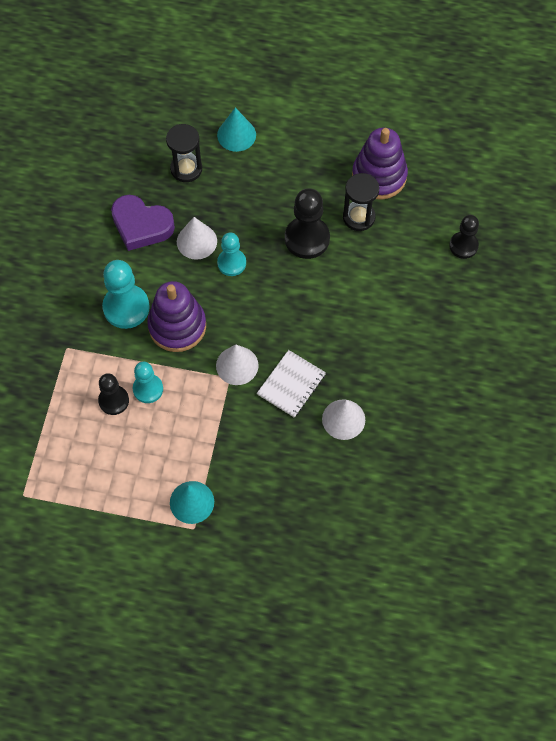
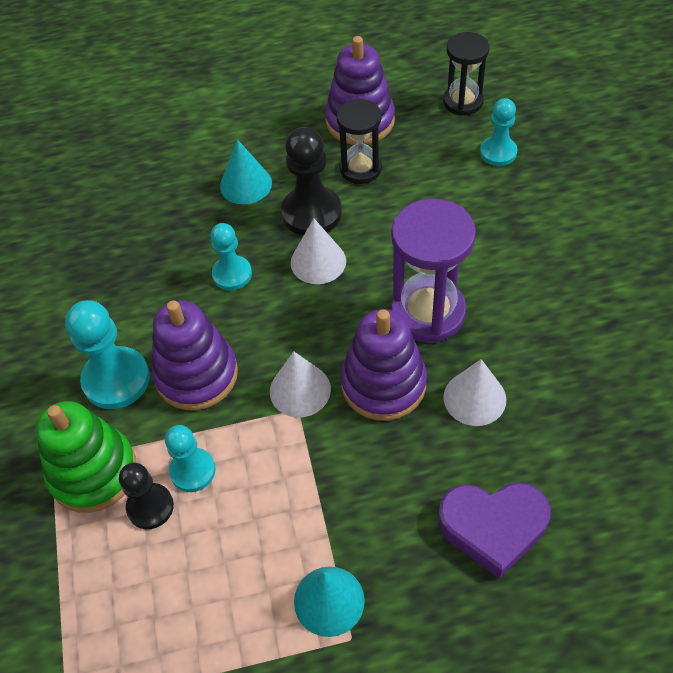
camera: 20 degrees left, 10 degrees down
(88, 363) = (93, 472): none -> green stacking toy
(141, 225) = (95, 276): purple heart -> purple heart (493, 527)
(186, 169) = (125, 195): black hourglass -> black hourglass (463, 102)
(196, 241) = (175, 267): white cone -> white cone (318, 261)
(236, 135) = (170, 140): turquoise cone -> turquoise cone (246, 184)
(291, 384) = (383, 384): white notebook -> purple stacking toy
(346, 347) = (428, 312): none -> purple hourglass
(463, 246) = (498, 152): black pawn -> turquoise pawn

